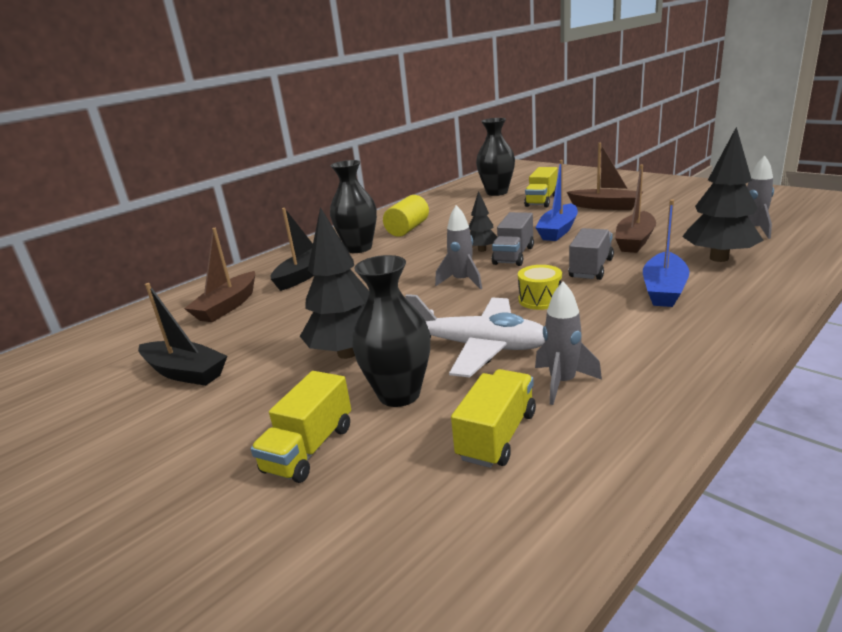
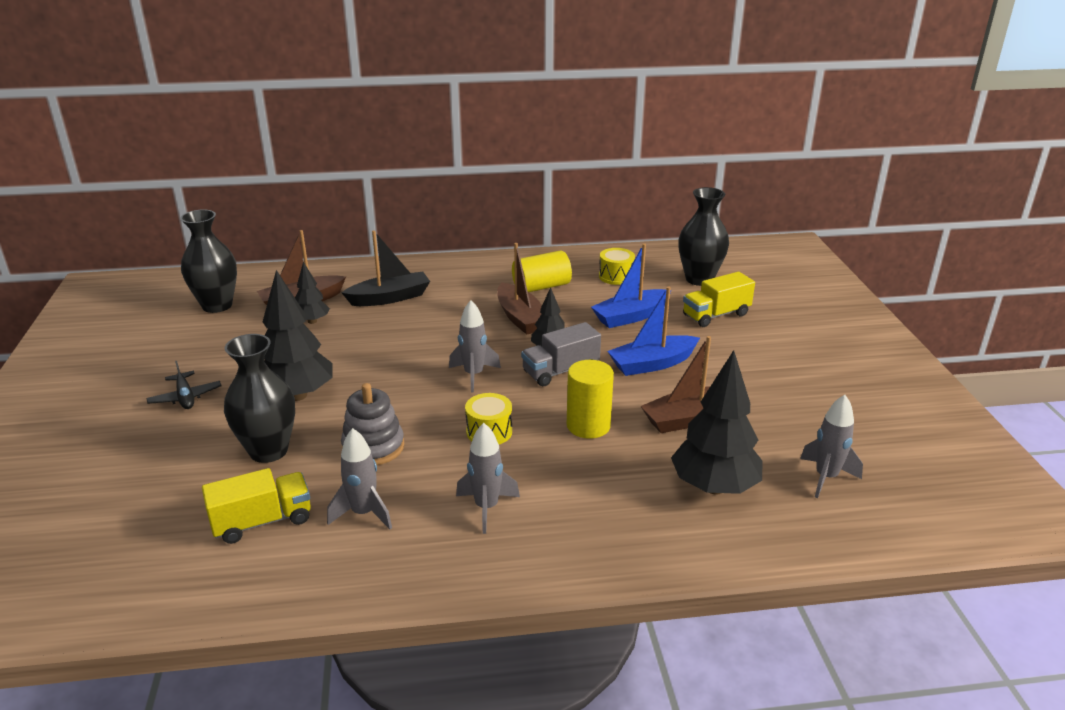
camera: 35 degrees right, 5 degrees up
(185, 372) = (201, 350): black boat -> none
(236, 406) = (185, 397): none -> black plane
(263, 312) = (312, 321): none -> black tree
(309, 449) = (171, 456): yellow truck -> none
(359, 248) = (470, 289): black vase -> black vase (217, 305)
(445, 208) = (616, 276): none -> yellow drum
(480, 347) = (373, 447): white plane -> grey stacking toy
(591, 268) = (588, 425): grey truck -> yellow cylinder
(605, 206) = (757, 359): brown boat -> brown boat (520, 318)
(632, 332) = (486, 508): none -> grey rocket
(664, 289) = (594, 486): blue boat -> blue boat (631, 316)

